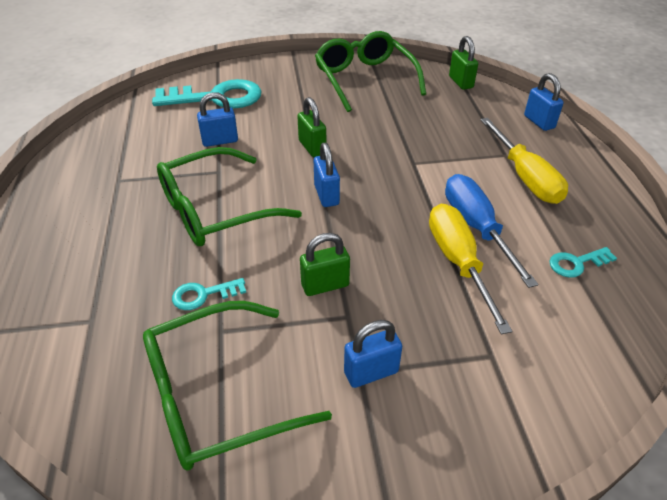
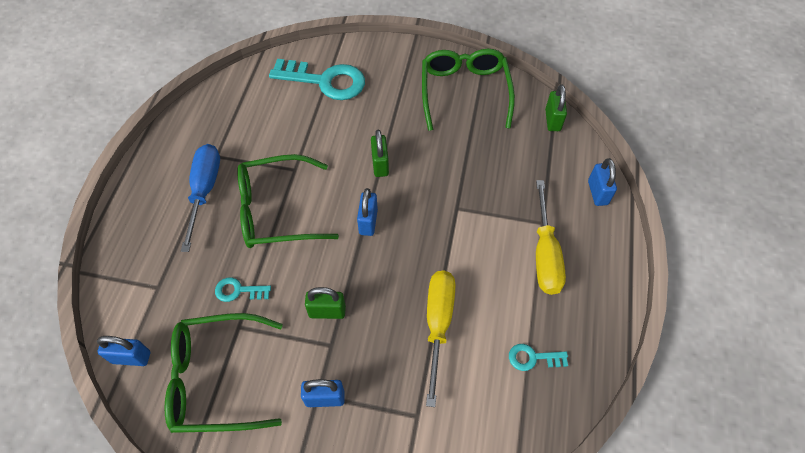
camera: 20 degrees right, 15 degrees up
(220, 141) = (308, 135): blue padlock -> blue padlock (131, 357)
(476, 227) = (472, 295): blue screwdriver -> blue screwdriver (204, 190)

